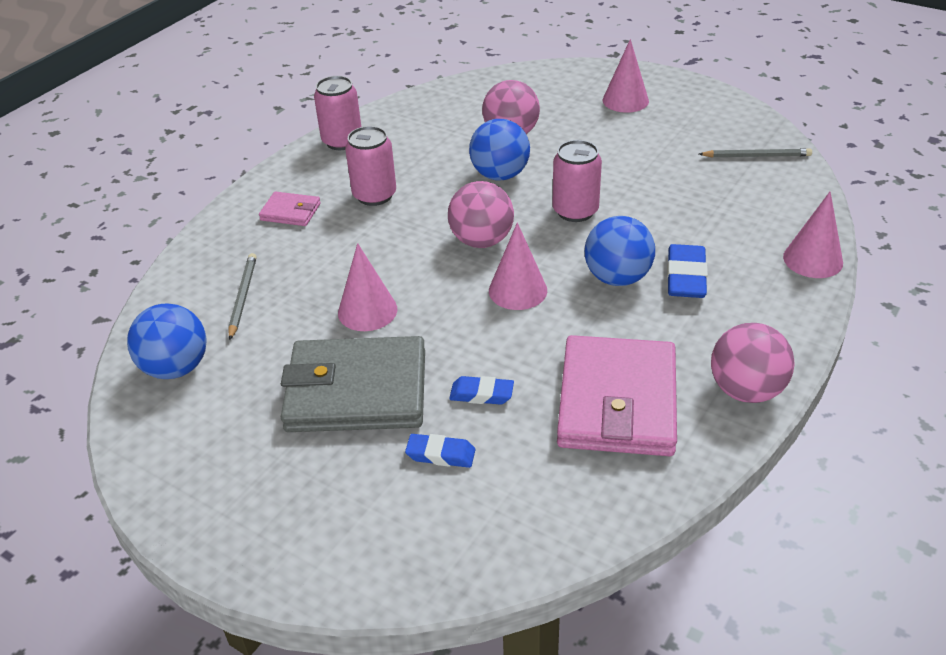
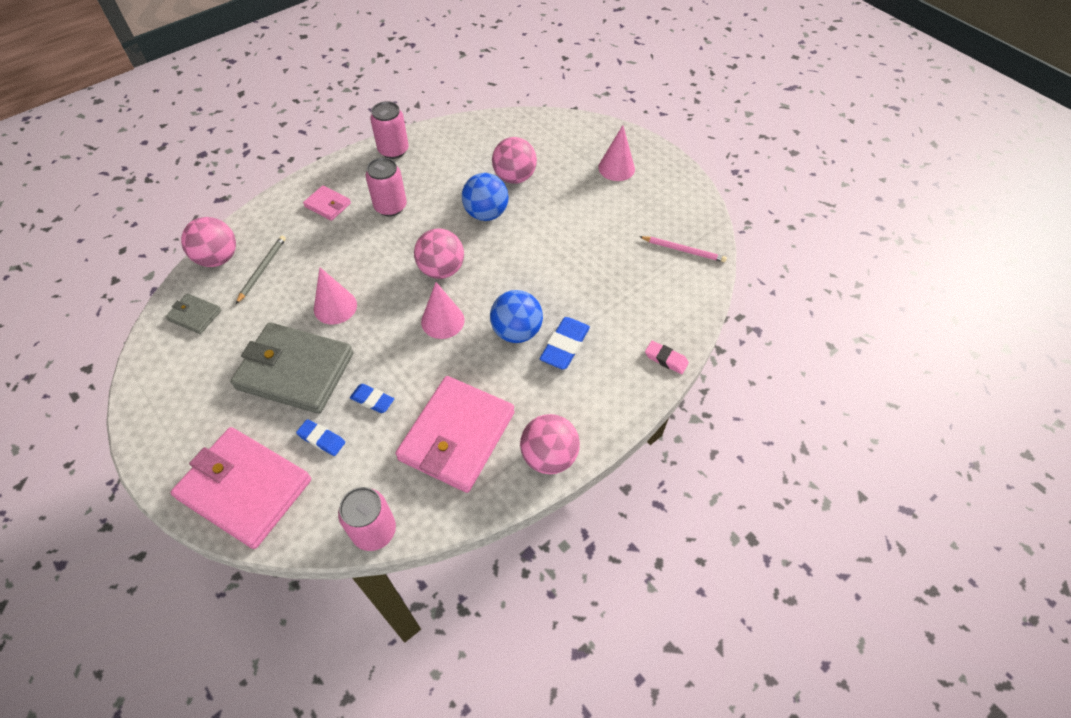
camera: 15 degrees right, 15 degrees up
(173, 300) = (218, 258): none -> pink ball
(176, 368) = (195, 315): blue ball -> grey wallet
(368, 540) = (245, 489): none -> pink wallet
(575, 211) = (521, 262): pink can -> pink can (374, 531)
(756, 156) = (683, 250): grey pencil -> pink pencil
(813, 259) = (666, 359): pink cone -> pink eraser

